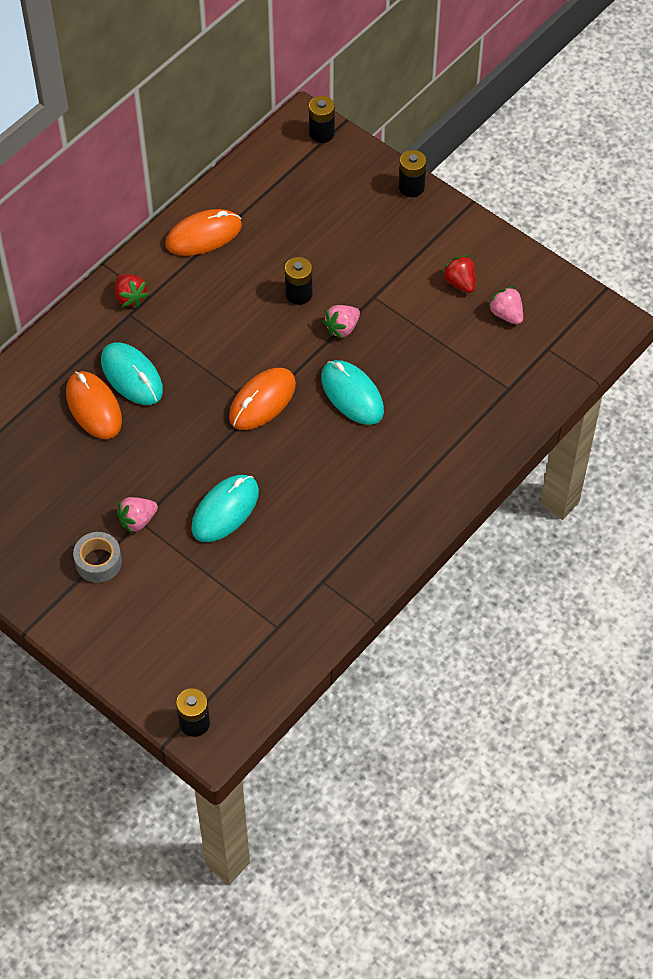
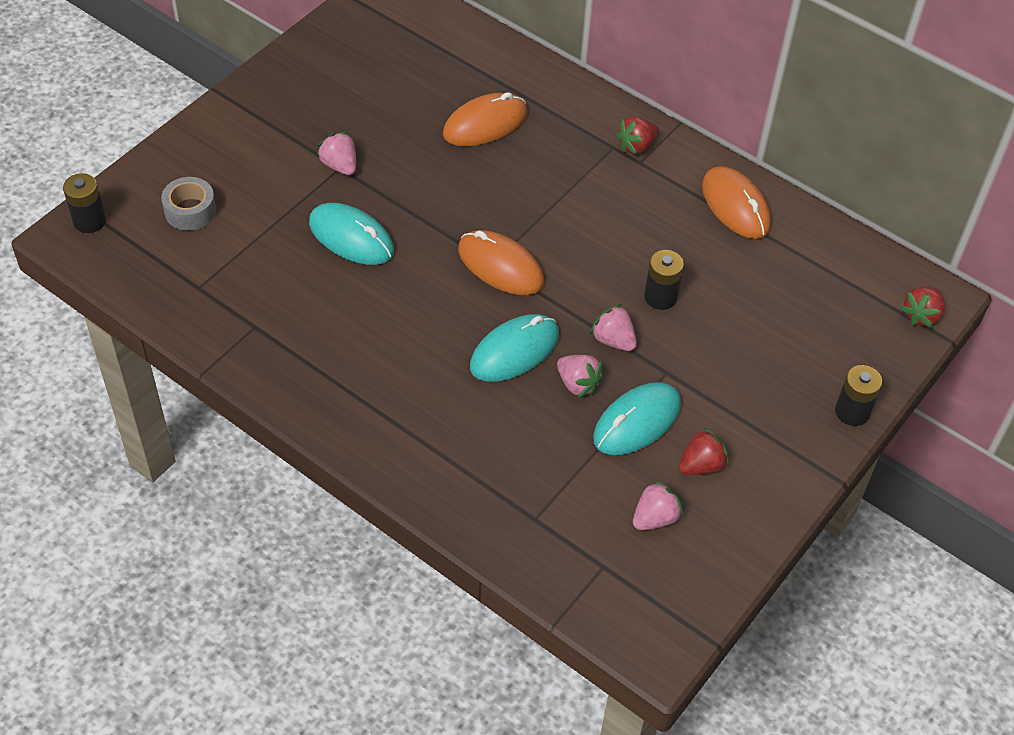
camera: 85 degrees right, 5 degrees down
(98, 562) = (290, 137): grey tape -> grey tape (190, 211)
(131, 376) = (528, 152): turquoise mouse -> turquoise mouse (637, 422)
(321, 133) = (921, 315): black battery -> red strawberry
(385, 354) = (578, 384): none -> pink strawberry

